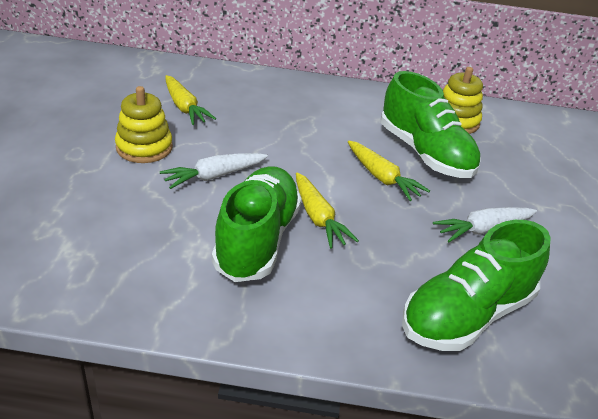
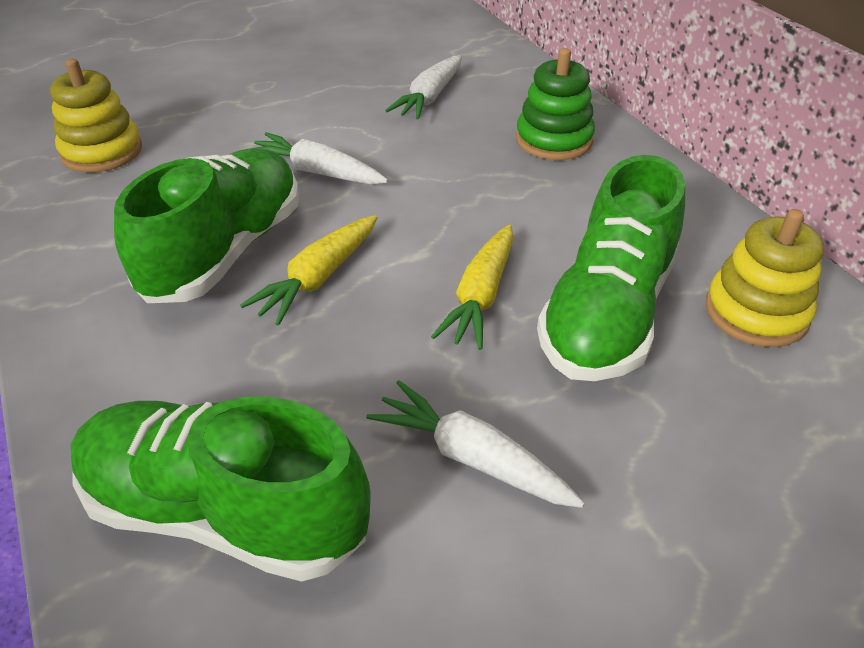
camera: 60 degrees right, 5 degrees up
(144, 147) = (318, 111): yellow stacking toy -> yellow stacking toy (102, 152)
(184, 107) = (429, 97): yellow carrot -> white carrot
(257, 240) = (225, 251): green shoe -> green shoe turned 45 degrees counterclockwise
(279, 97) = (553, 140): none -> green stacking toy

